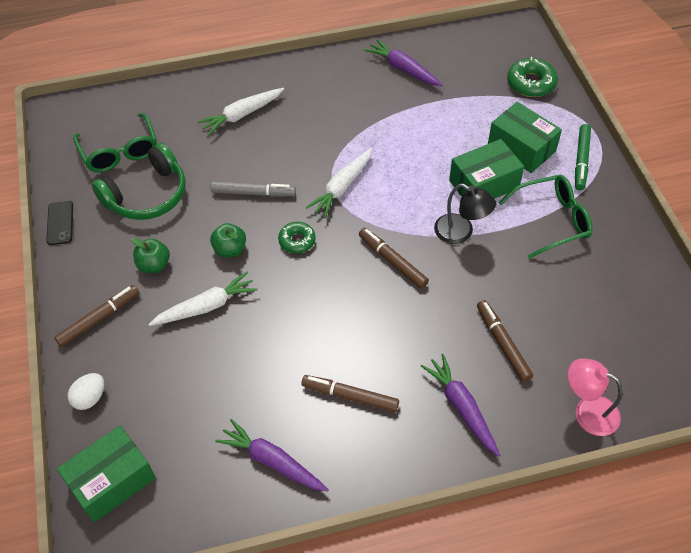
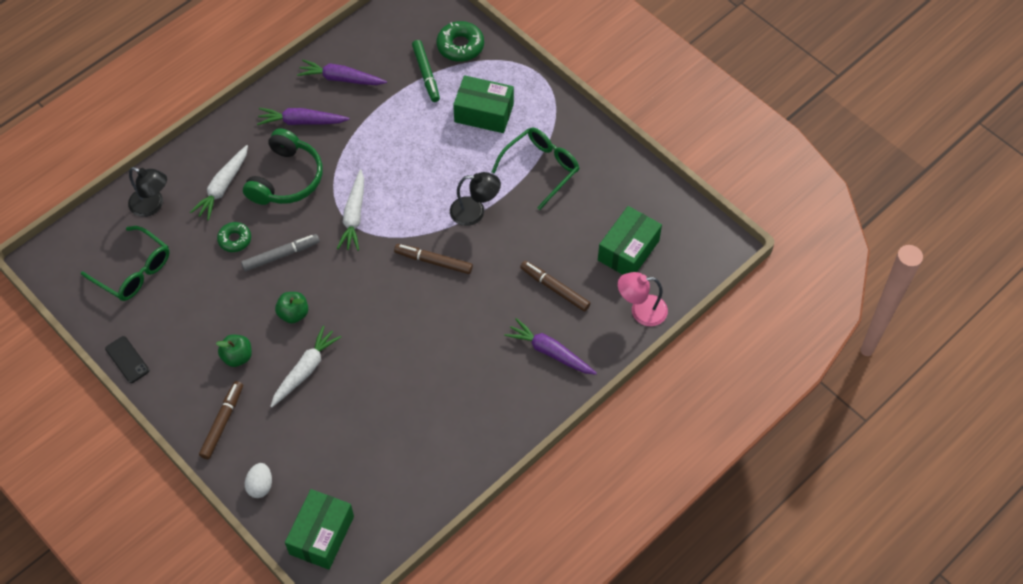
camera: 30 degrees left, 5 degrees up
(147, 195) = (188, 299): green headphones -> green headphones (286, 178)
(173, 106) = (152, 205): none -> black lamp
(272, 461) = (433, 460): purple carrot -> purple carrot (301, 121)
(297, 241) = (345, 280): green donut -> green donut (235, 239)
(350, 396) = (463, 384): brown marker -> none
(484, 184) = (470, 160): green box -> green box (628, 250)
(581, 160) = (538, 103): green marker -> green marker (426, 74)

